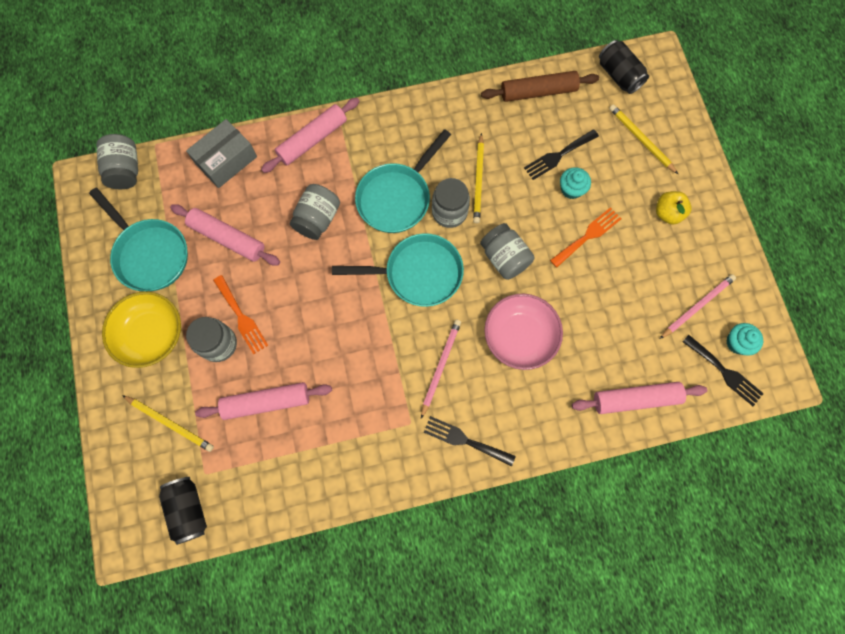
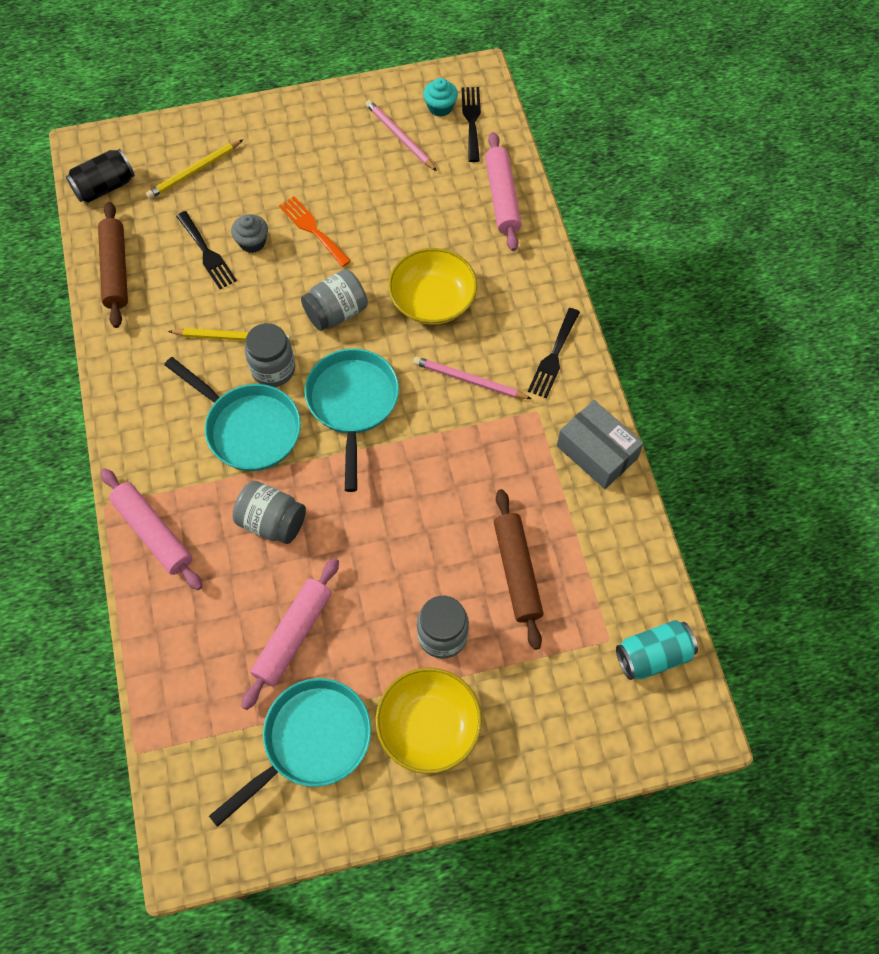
camera: 90 degrees left, 10 degrees down
(126, 170) = (174, 792): grey jar -> none
(170, 423) = (548, 689): yellow pencil -> none
(188, 509) = (653, 656): black can -> turquoise can
(226, 160) = (173, 646): grey box -> grey box (597, 452)
(241, 317) = (406, 609): orange fork -> none
(266, 402) = (517, 572): pink rolling pin -> brown rolling pin
(520, 336) = (432, 300): pink bowl -> yellow bowl
(571, 189) = (252, 242): turquoise cupcake -> grey cupcake
(667, 213) = (289, 154): yellow apple -> none
(724, 372) = (471, 120): black fork -> black fork turned 45 degrees counterclockwise

